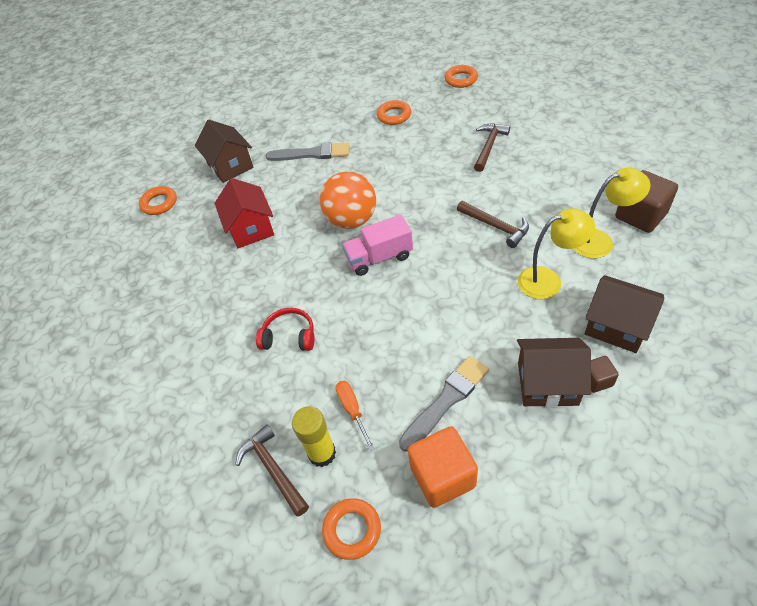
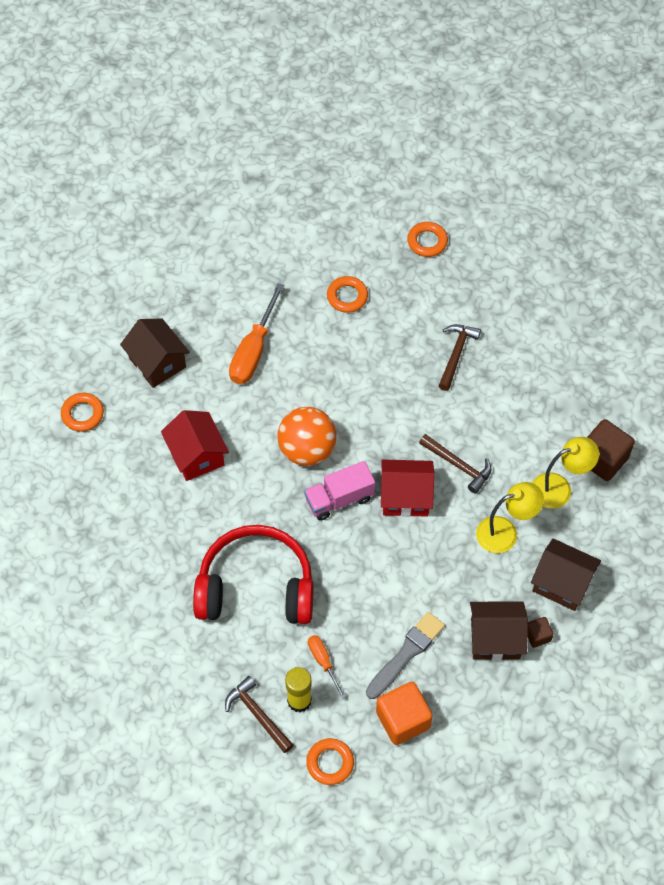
camera: 10 degrees left, 10 degrees up
(289, 336) = (256, 587): red headphones -> red headphones, size x2.20
(312, 154) = (253, 350): grey brush -> orange screwdriver
(444, 253) = (405, 497): none -> red house

